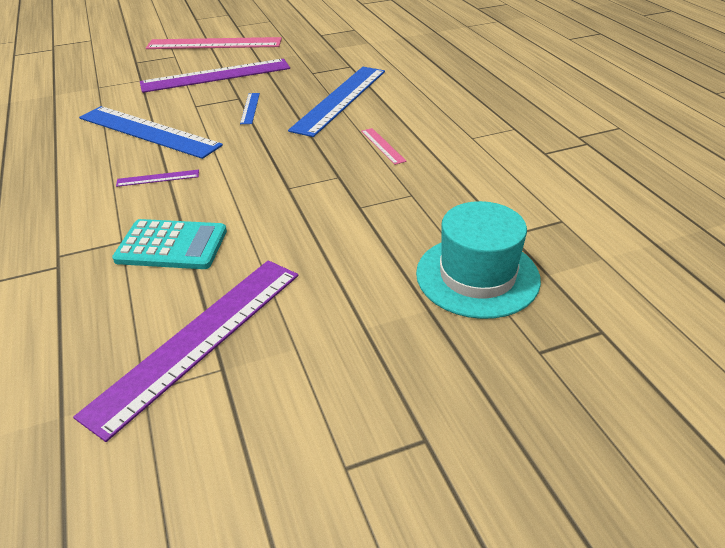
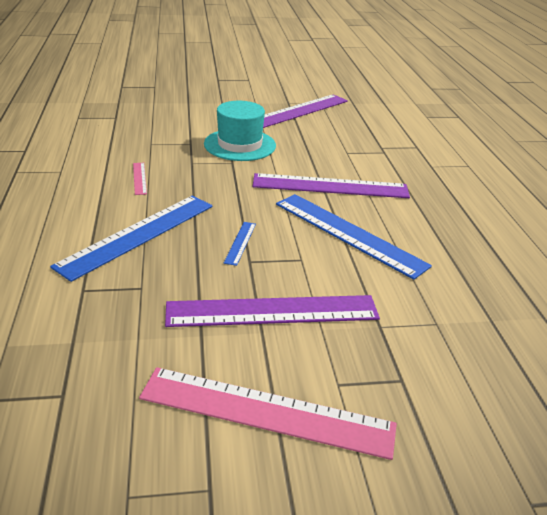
camera: 170 degrees left, 5 degrees down
(158, 178) = (330, 186): purple ruler -> purple ruler, size x2.38
(172, 245) = (314, 145): turquoise calculator -> none
(477, 276) = (153, 107): turquoise hat -> turquoise hat (240, 145)

